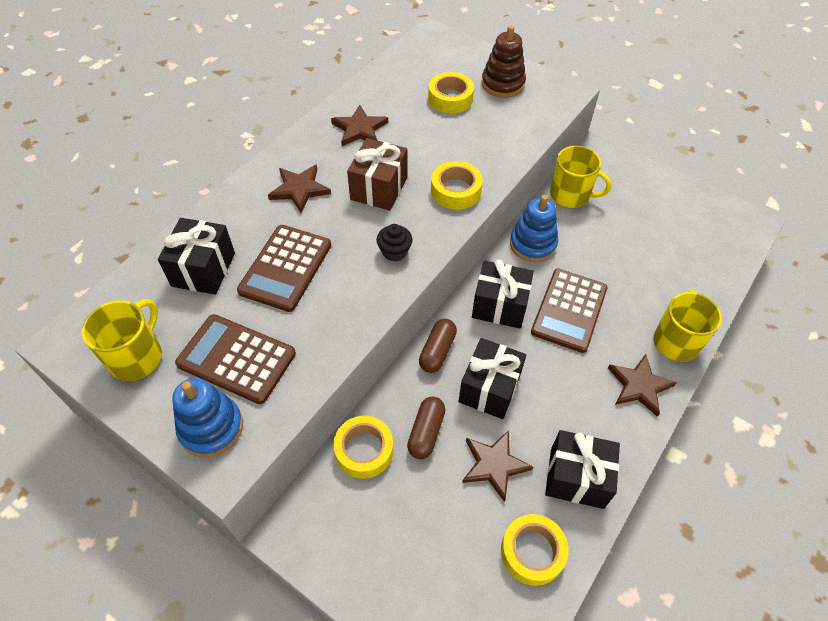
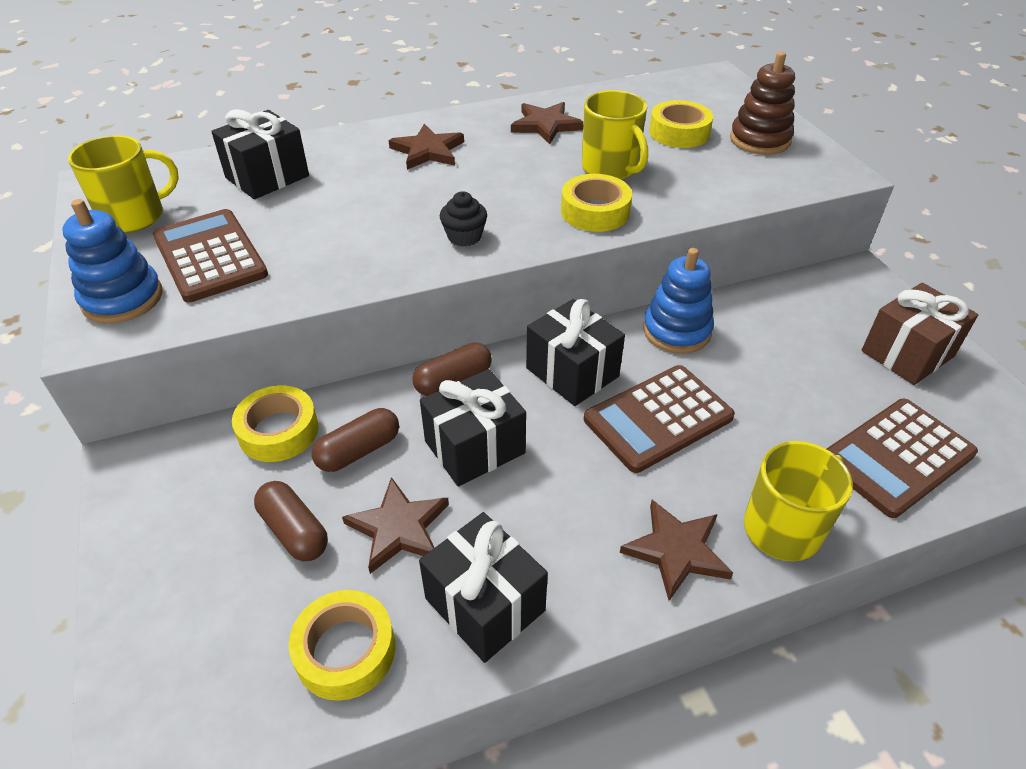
camera: 35 degrees right, 10 degrees down
(286, 268) = (340, 206): brown calculator -> brown calculator (897, 457)
(379, 188) = (510, 179): brown gift -> brown gift (907, 353)
(438, 506) = (294, 531): none -> brown capsule
(571, 195) = (778, 303): yellow mug -> yellow mug (610, 168)

